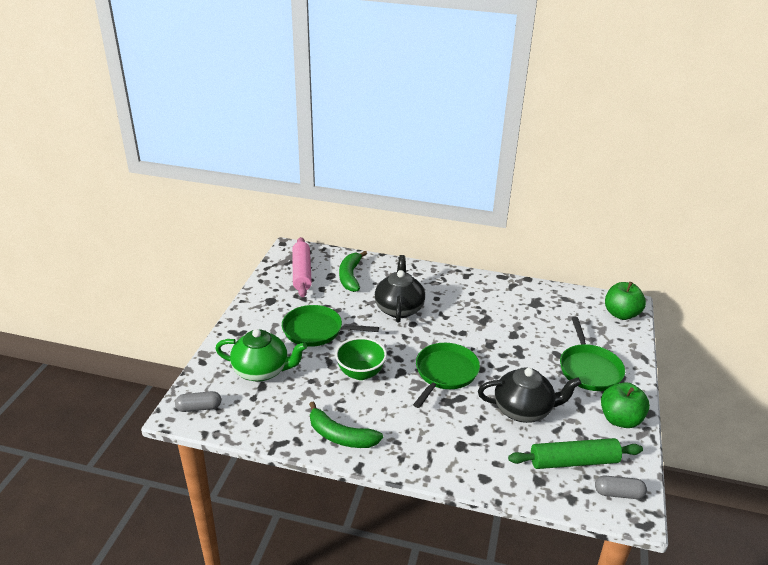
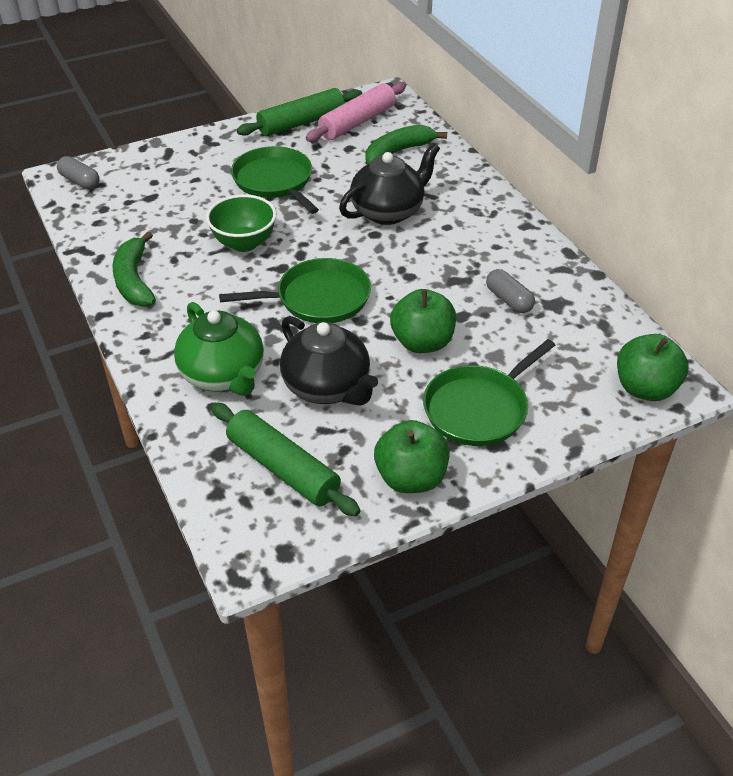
camera: 50 degrees right, 10 degrees up
(262, 371) = (171, 185): green teapot -> green teapot (223, 376)
(272, 290) = (301, 123): none -> green rolling pin
(521, 358) = (422, 343): none -> green apple
(618, 493) = (268, 531): grey capsule -> grey capsule (509, 300)

